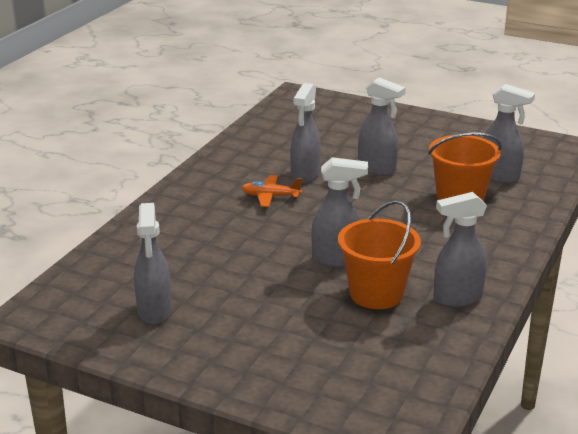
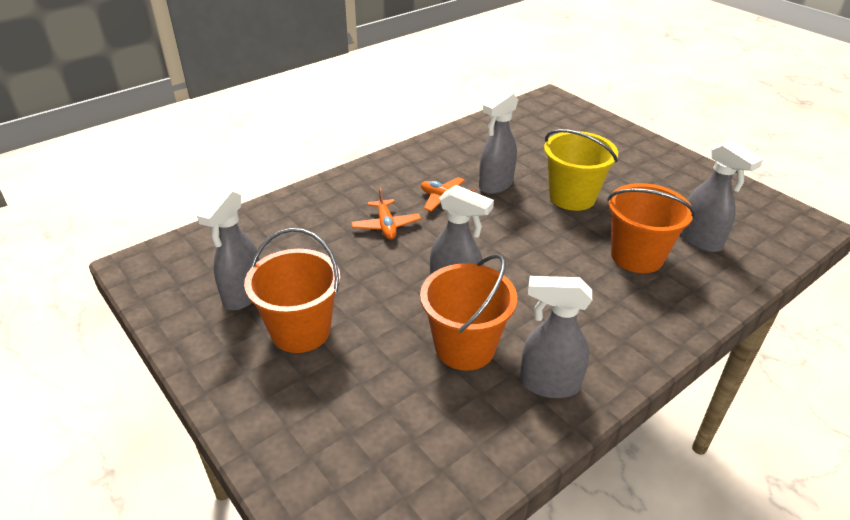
camera: 25 degrees right, 10 degrees up
(232, 321) = (301, 331): none -> orange bucket
(235, 229) = (386, 225): none -> orange plane
(377, 169) = (572, 197): grey spray bottle -> yellow bucket

